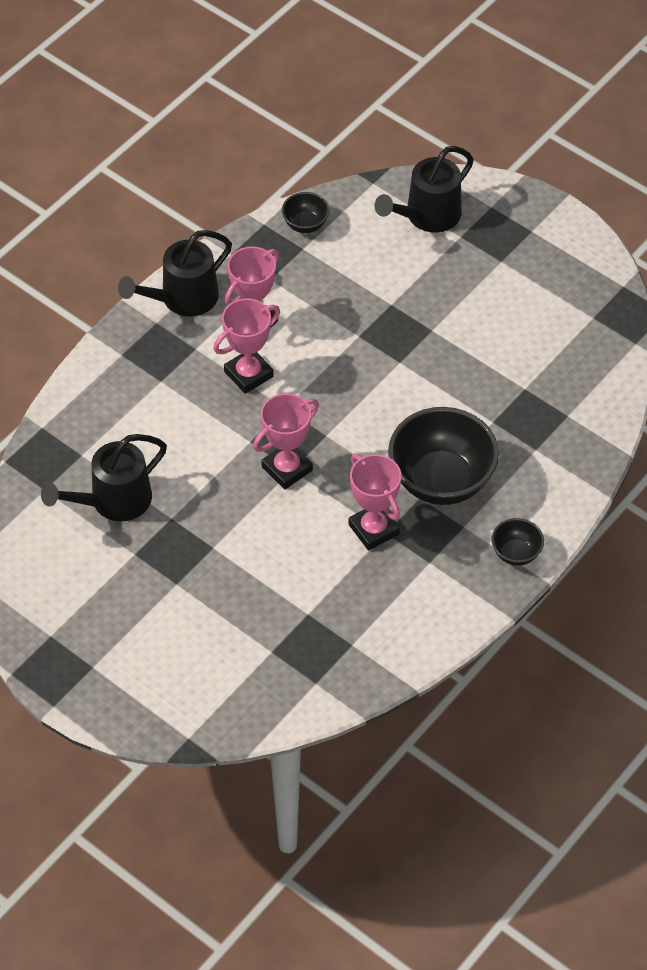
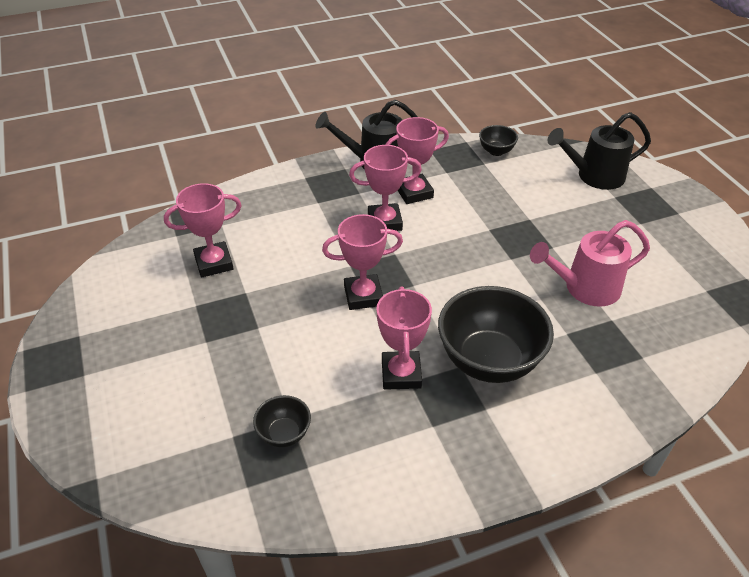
camera: 30 degrees right, 10 degrees down
(113, 502) = (214, 263): black watering can -> pink trophy
(485, 365) = (584, 288): none -> pink watering can
(516, 553) = (523, 458): black bowl -> black bowl (284, 434)

